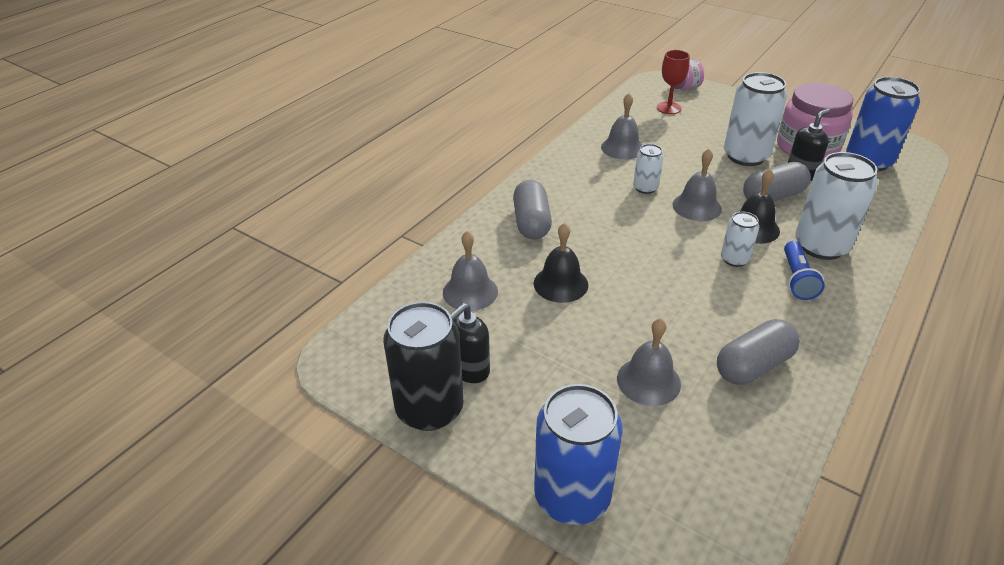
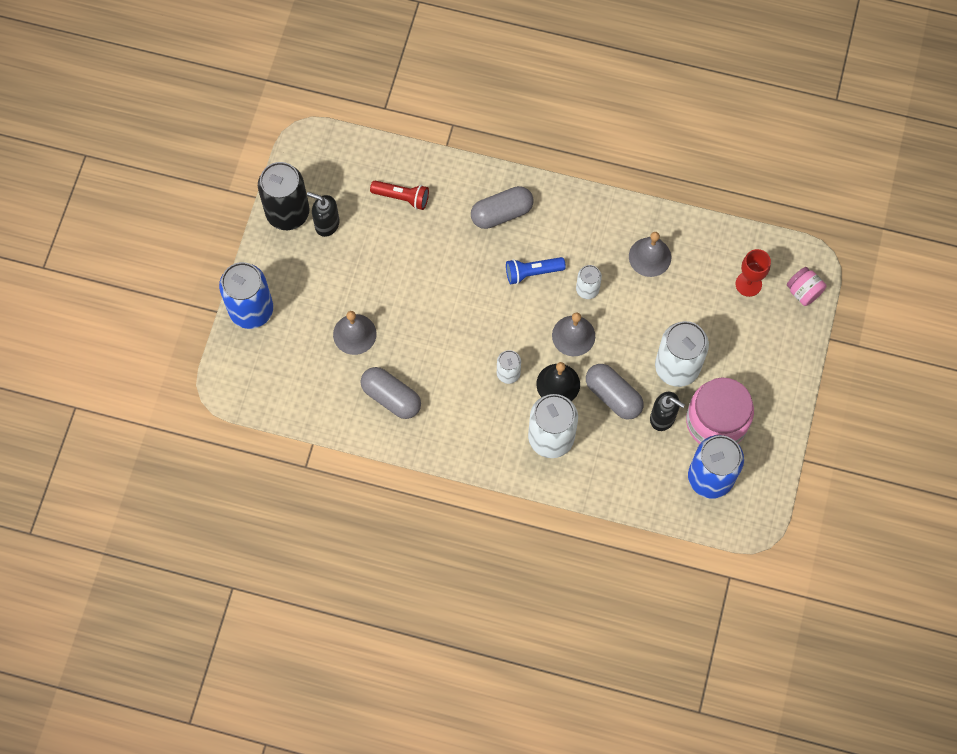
camera: 70 degrees right, 30 degrees up
(470, 292) = (402, 197): grey bell -> red flashlight
(560, 284) = (433, 255): black bell -> none
(797, 279) = (499, 421): blue flashlight -> blue flashlight (532, 272)

